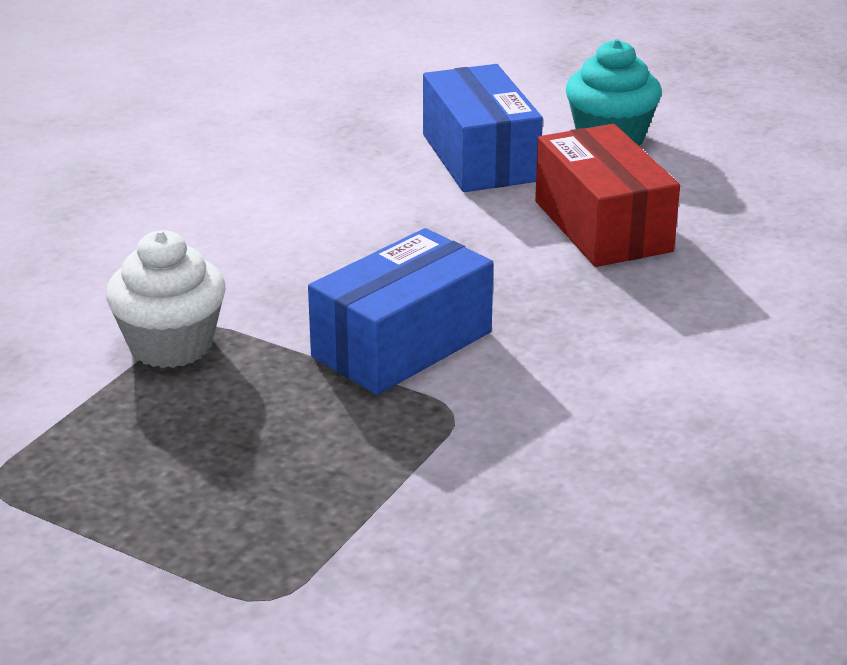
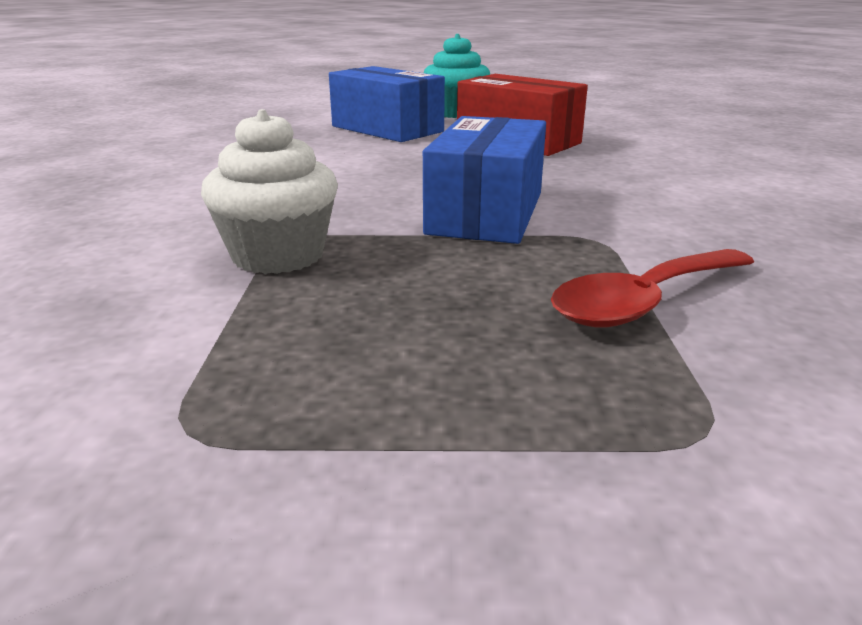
camera: 30 degrees left, 5 degrees down
(388, 491) = (644, 301): none -> red spoon

